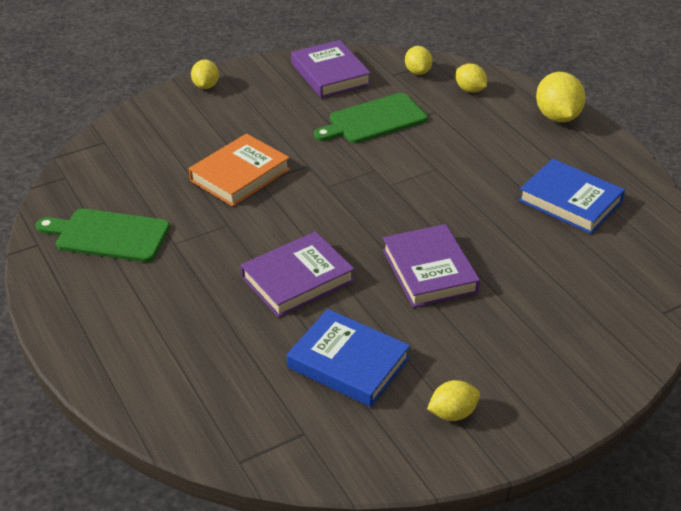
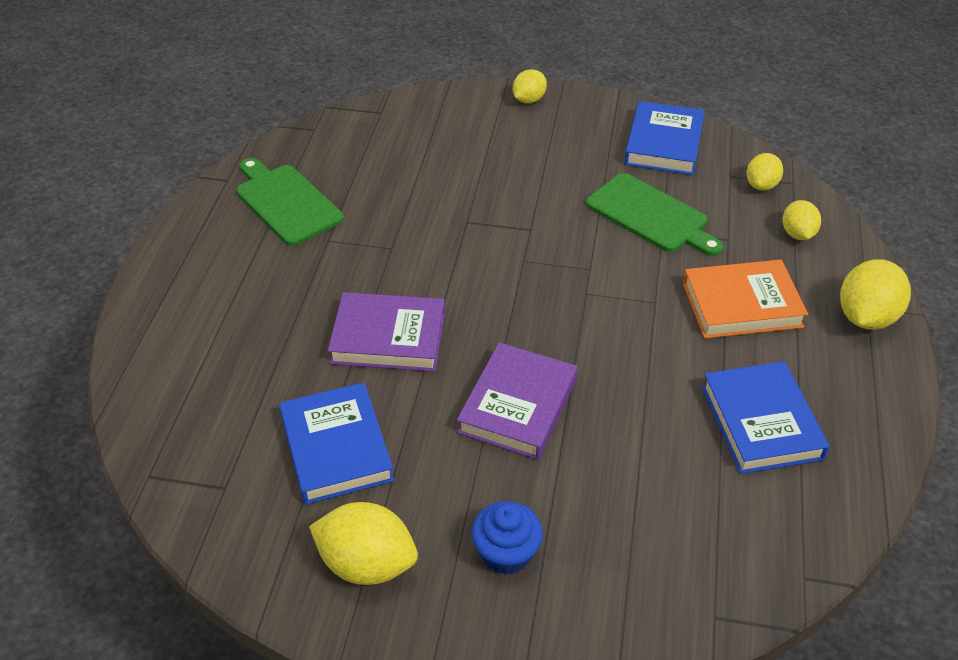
camera: 40 degrees right, 5 degrees up
(240, 175) = (457, 205): orange book -> orange book (741, 305)
(330, 74) = (663, 144): purple book -> blue book
(374, 120) = (651, 215): green cutting board -> green cutting board turned 150 degrees counterclockwise
(452, 413) = (367, 564): yellow lemon -> yellow lemon, size x1.64
(523, 353) = (506, 553): none -> blue cupcake

